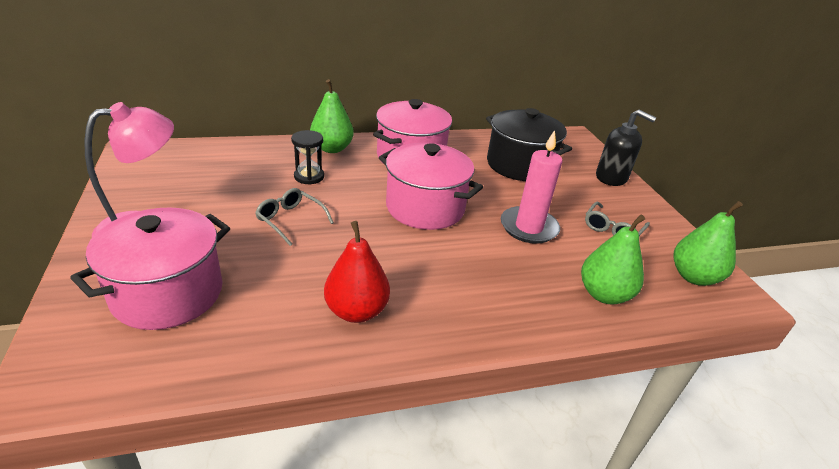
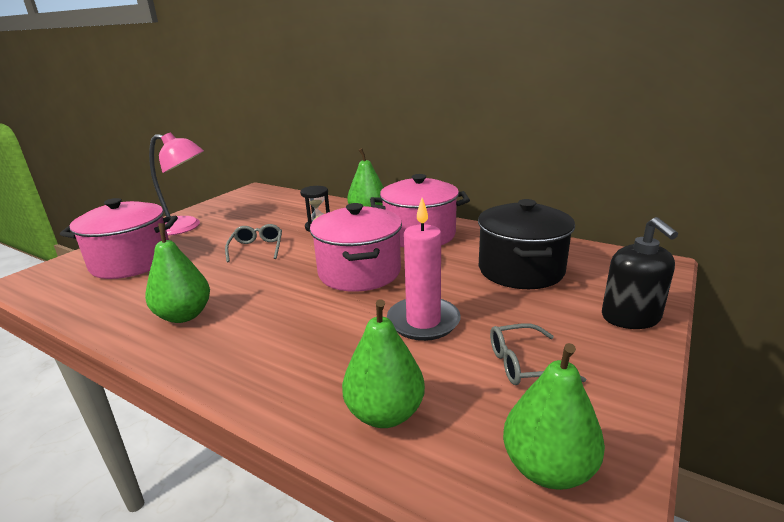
camera: 50 degrees right, 10 degrees down
(356, 311) = (184, 315): red pear -> green pear

